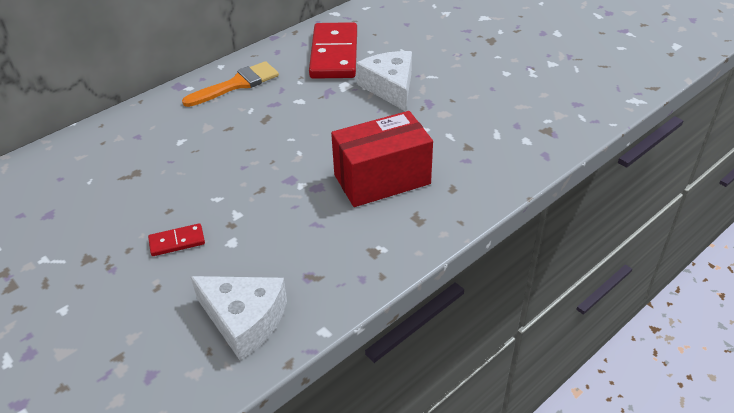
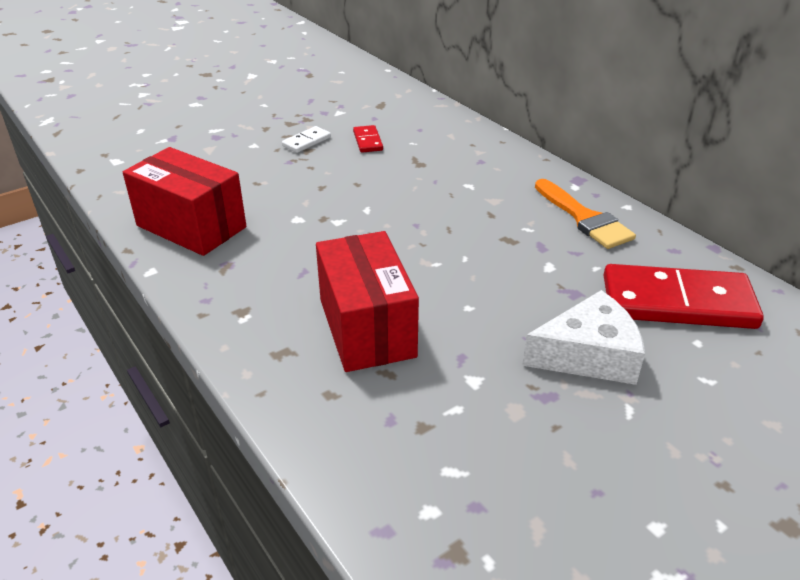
camera: 95 degrees right, 5 degrees down
(67, 262) = (306, 142): none -> white domino
(177, 241) = (310, 189): red domino -> red domino (368, 141)
(244, 320) = (191, 226): white cheese -> red box

